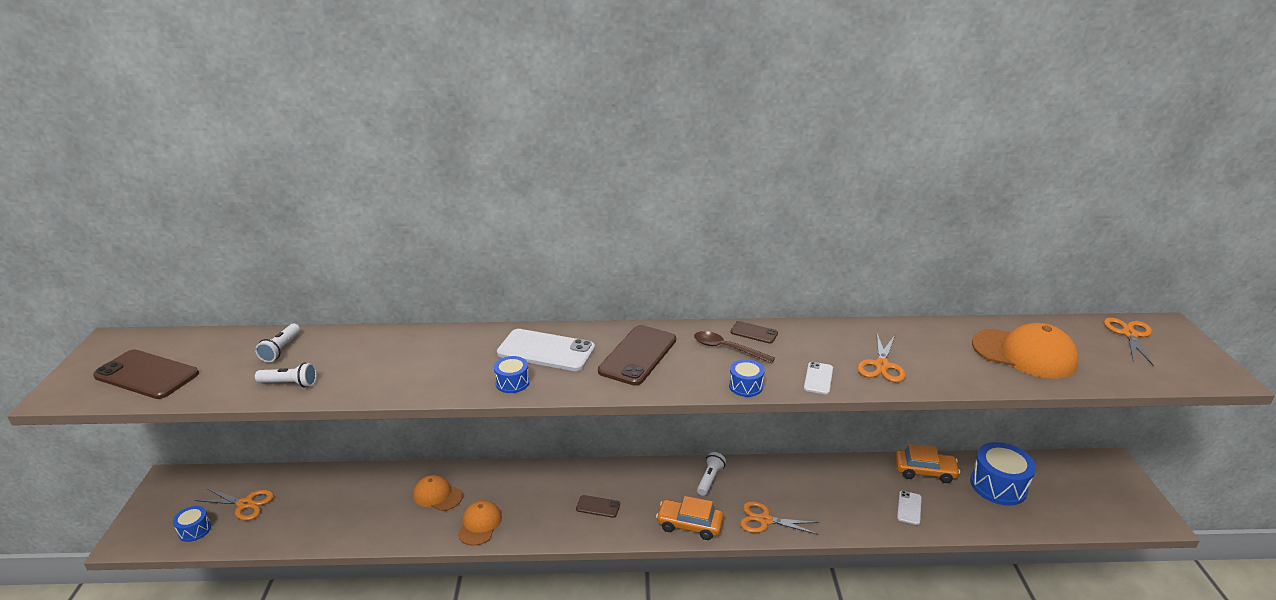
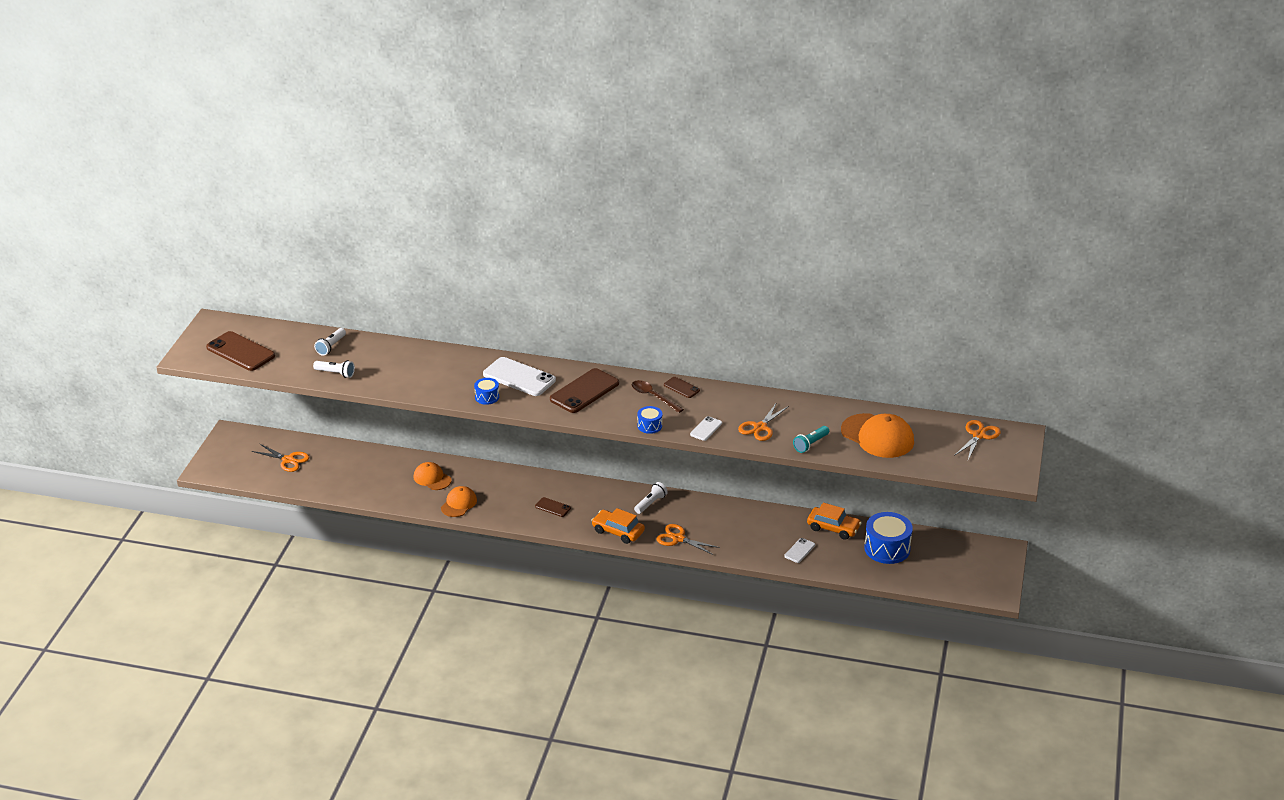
camera: 15 degrees right, 5 degrees up
(195, 530) = (251, 472): blue drum -> none
(958, 377) = (810, 444): none -> turquoise flashlight

